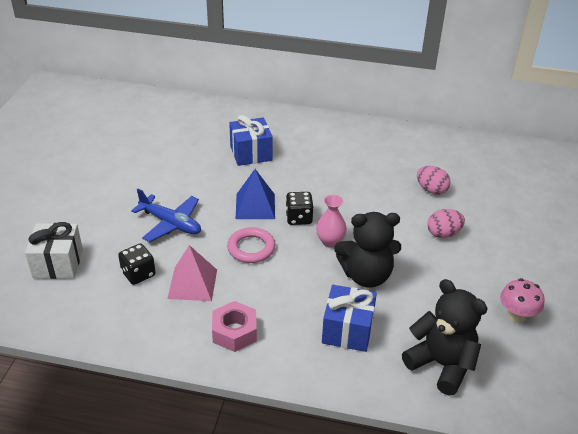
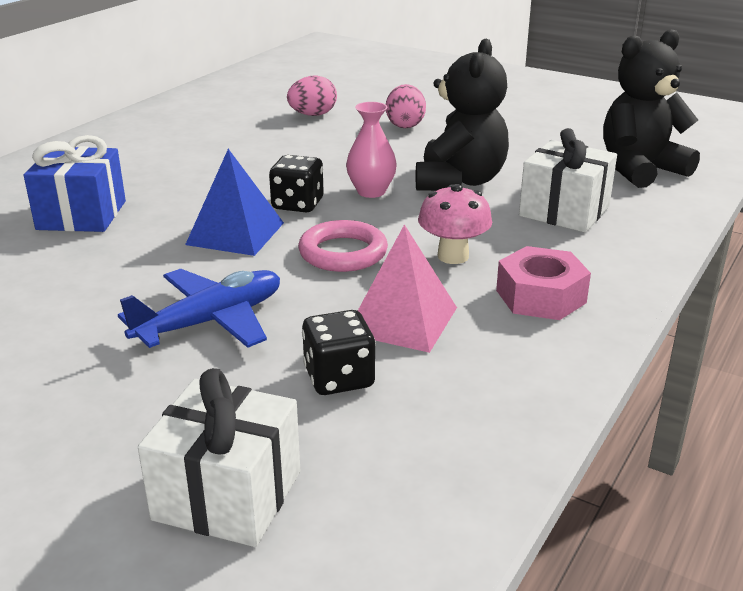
camera: 70 degrees left, 10 degrees down
(347, 330) = (564, 211): blue gift -> white gift
(516, 316) = (570, 120): pink mushroom -> pink mushroom (453, 256)

